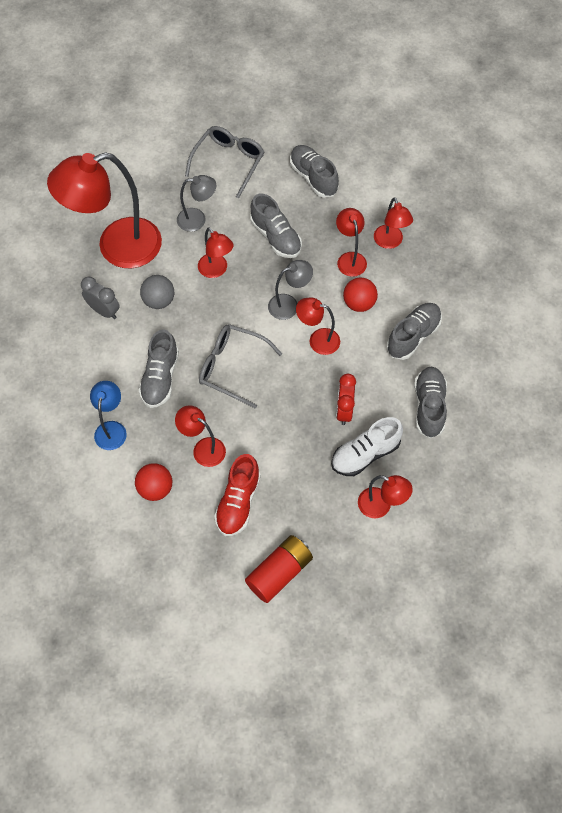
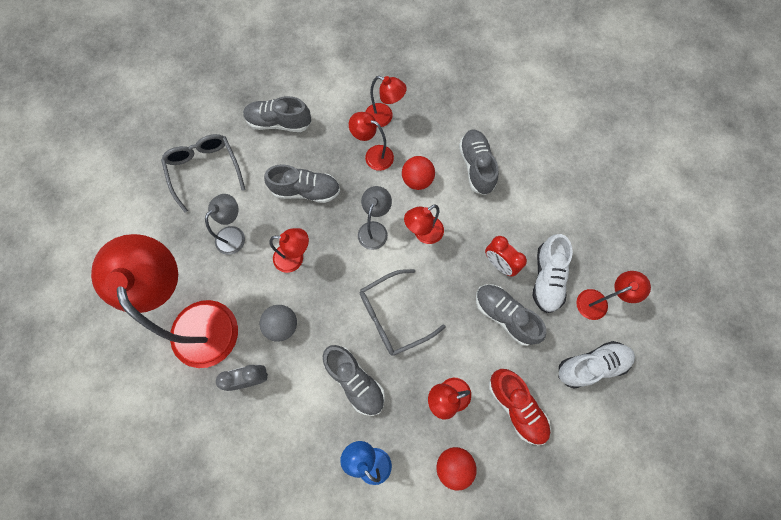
camera: 50 degrees left, 10 degrees up
(117, 247) = (199, 319): red lamp -> red lamp turned 135 degrees clockwise
(279, 572) = (600, 422): red battery -> none
(321, 536) = (591, 365): none -> white shoe
(429, 406) = (542, 203): grey shoe -> grey shoe (505, 316)

